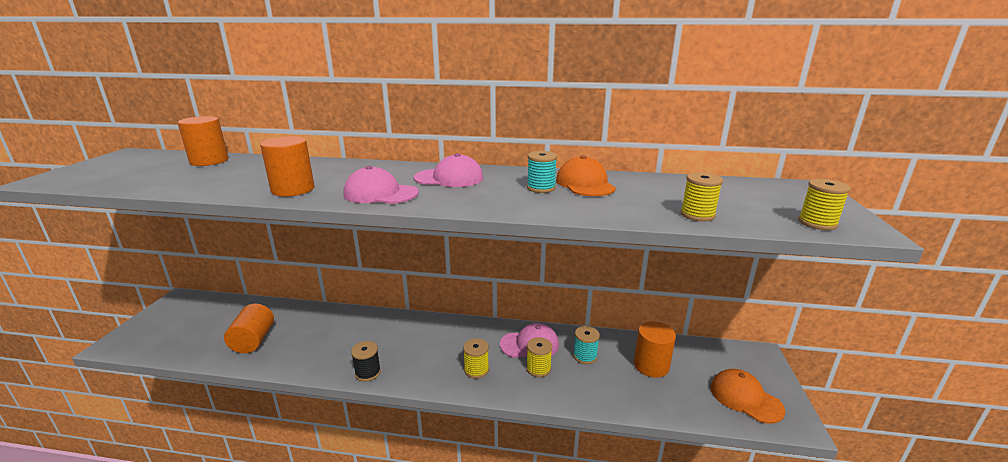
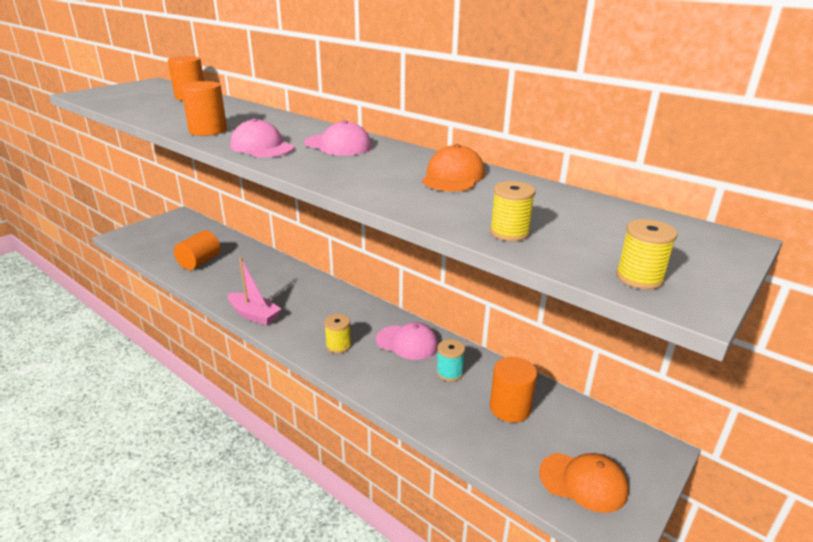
camera: 30 degrees right, 5 degrees up
(368, 373) = (254, 315): black spool -> pink boat
(538, 369) = (393, 366): yellow spool -> none
(541, 188) = (402, 171): turquoise spool -> none
(745, 398) = (583, 482): orange cap -> orange cap turned 120 degrees clockwise

